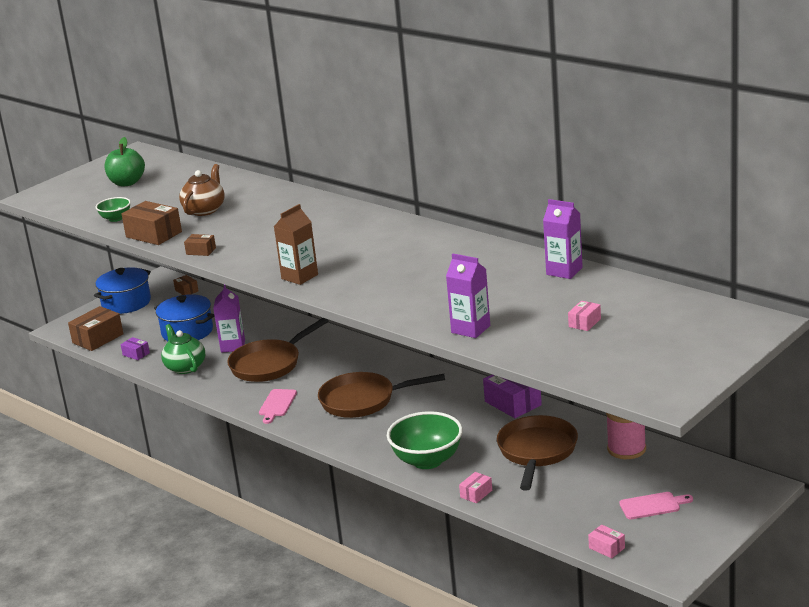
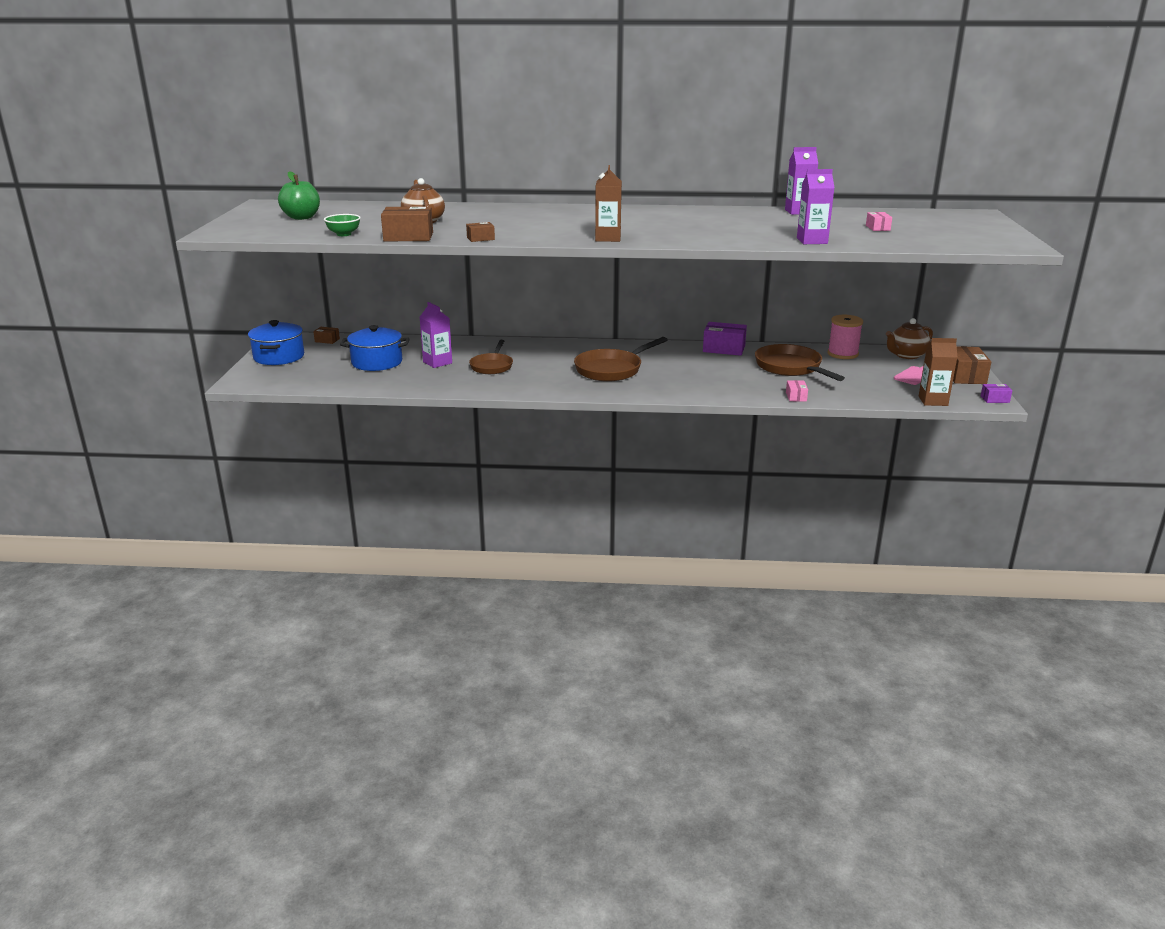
camera: 40 degrees left, 0 degrees up
(98, 338) = (292, 382): brown box -> brown box (964, 376)
(136, 354) = (352, 384): purple box -> purple box (995, 399)
(185, 367) = (417, 382): green teapot -> none
(269, 364) = (492, 366): brown pan -> brown pan, size x0.66
(277, 404) = (545, 386): pink cutting board -> none
(427, 461) = (726, 389): green bowl -> none
(607, 548) = (933, 401): pink box -> brown carton
(696, 473) = (906, 355): none -> brown teapot

